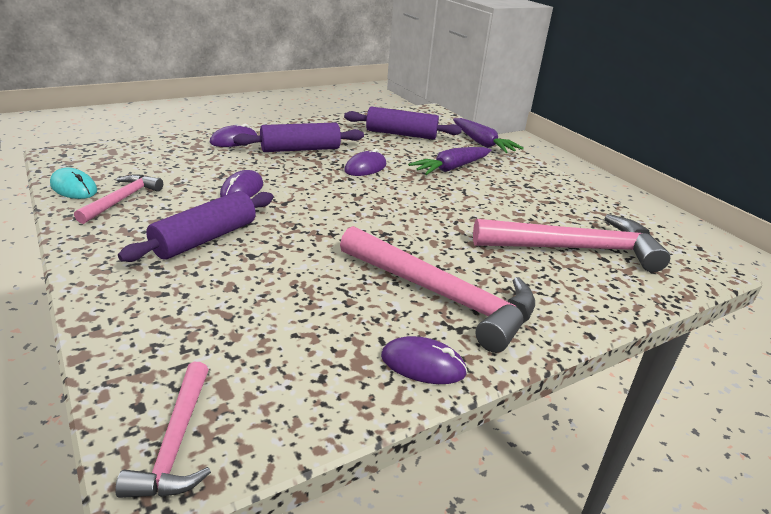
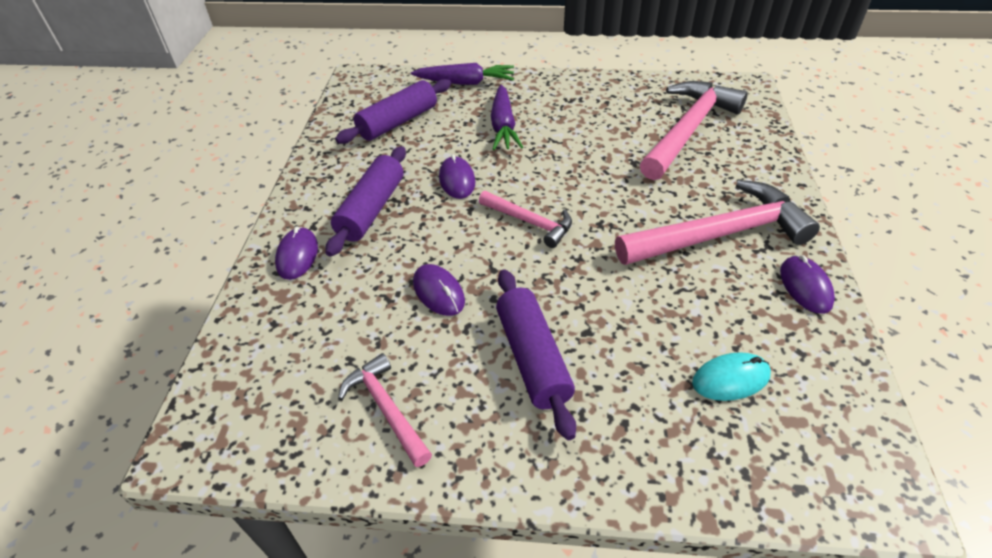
camera: 50 degrees left, 15 degrees up
(74, 188) = (312, 453): turquoise mouse -> turquoise mouse (730, 379)
(176, 442) = (854, 473): pink hammer -> pink hammer (530, 222)
(423, 364) = (805, 286): purple mouse -> purple mouse turned 60 degrees counterclockwise

